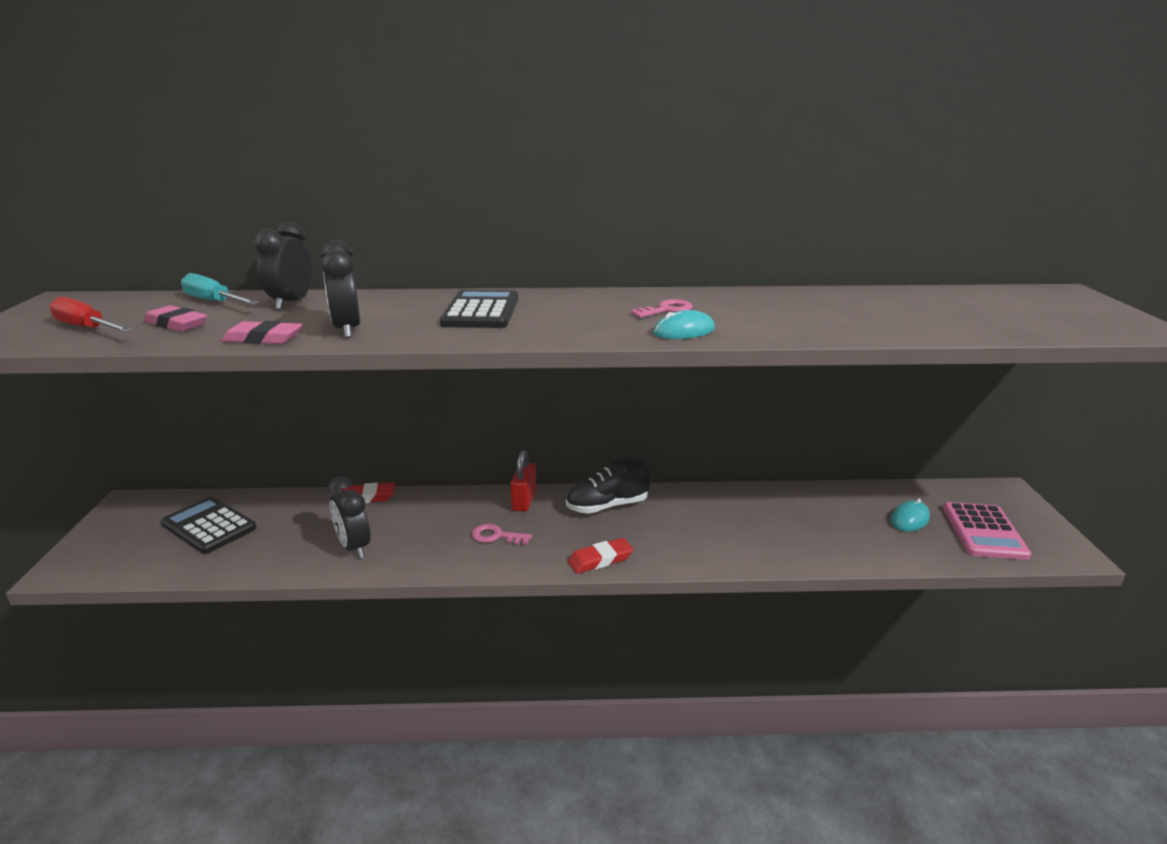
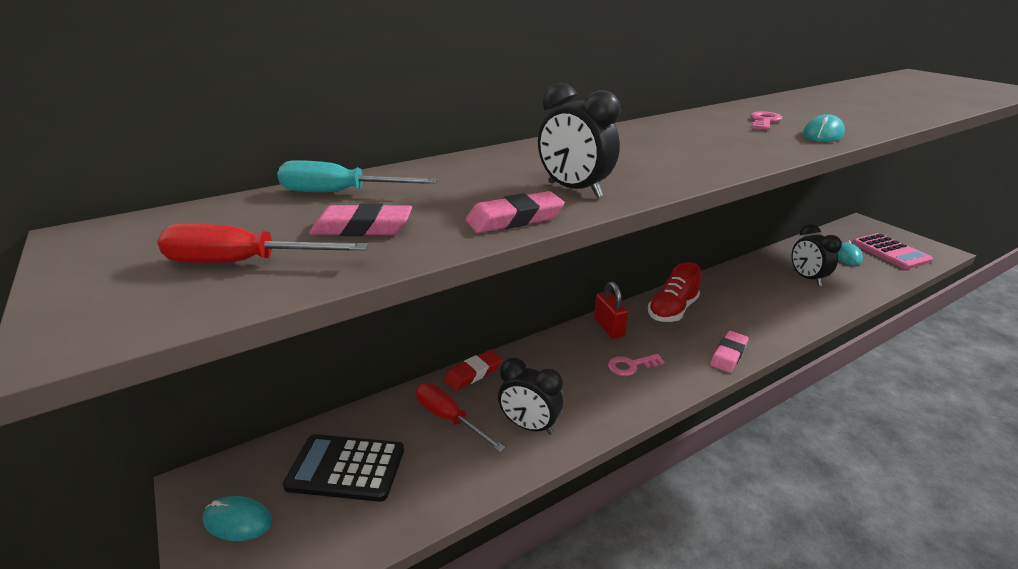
camera: 30 degrees left, 5 degrees up
(120, 530) = (238, 521): none -> turquoise mouse
(291, 303) = (438, 176): black clock -> black clock (806, 278)
(309, 521) = (449, 418): none -> red screwdriver
(481, 311) = (639, 148): black calculator -> none
(600, 560) = (728, 355): red eraser -> pink eraser
(607, 506) = (672, 310): black shoe -> red shoe

